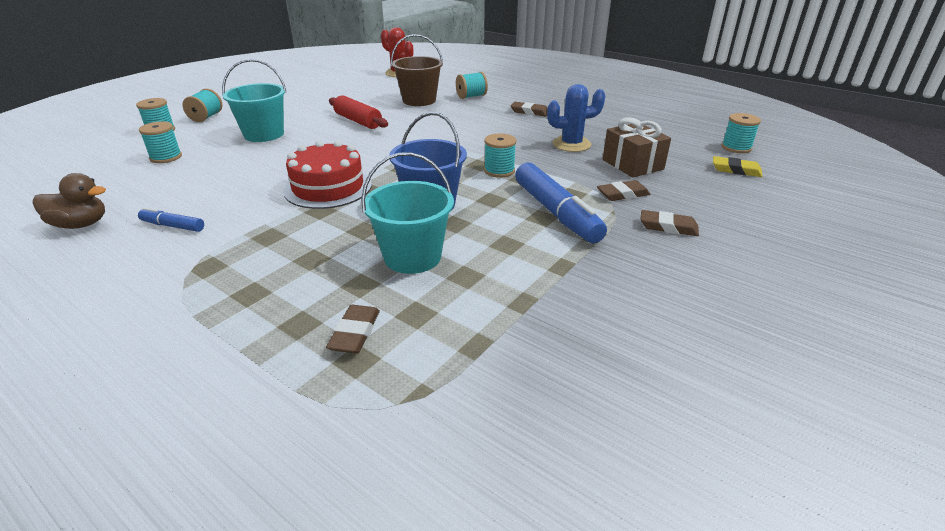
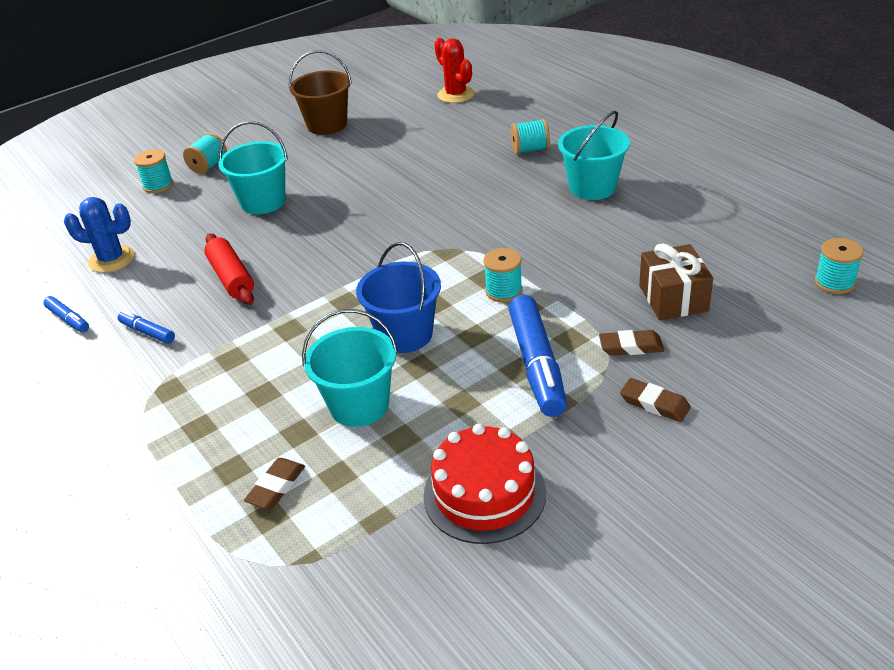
camera: 20 degrees right, 5 degrees up
(81, 224) = (68, 319): brown duck -> blue marker
(166, 157) = (156, 230): turquoise spool -> none
(328, 187) = (307, 296): red cake -> red cake (484, 494)
(358, 121) = (373, 187): red rolling pin -> red rolling pin (231, 278)
(419, 100) = (460, 153): brown bucket -> brown bucket (327, 125)
(530, 112) = (592, 187): brown eraser -> turquoise bucket
(571, 144) = (615, 254): blue cactus -> blue cactus (112, 259)
(736, 170) = (804, 323): yellow eraser -> none

